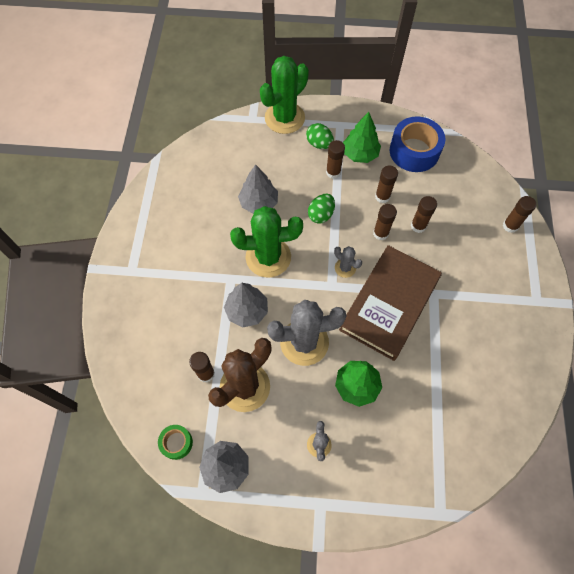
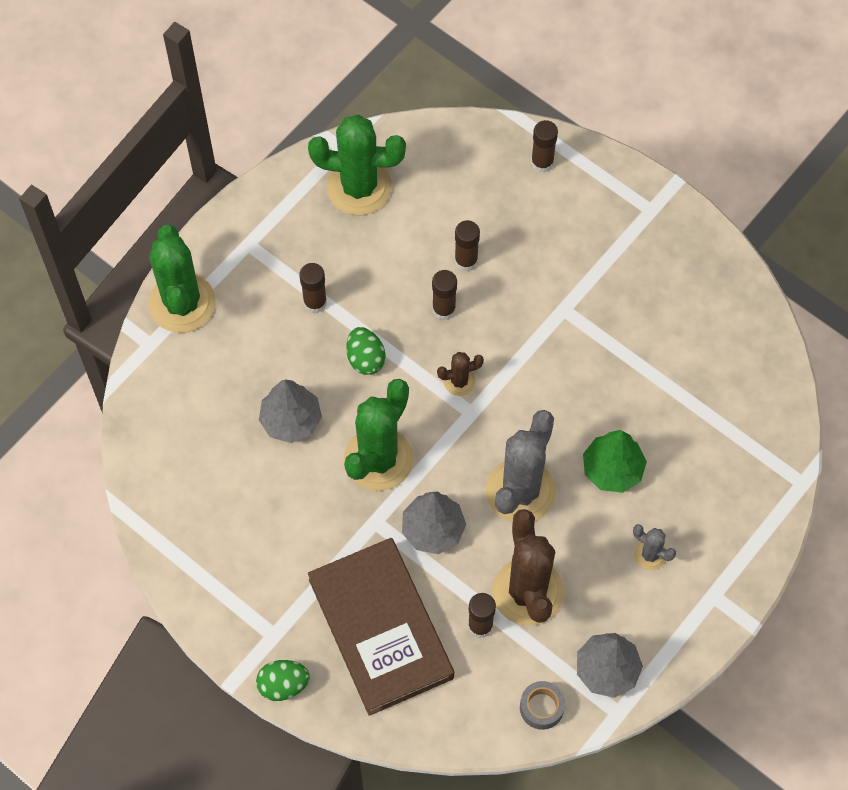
camera: 55 degrees left, 0 degrees up
(176, 443) = (541, 707): green tape -> grey tape
(319, 144) = (258, 289): green egg -> green egg (283, 685)
(345, 268) = (459, 381): grey cactus -> brown cactus
(360, 154) = (313, 252): green tree -> none
(382, 196) = (395, 271): brown glue stick -> none
(389, 304) = (541, 365): brown book -> brown book (381, 628)
(414, 151) = (359, 187): blue tape -> green cactus

